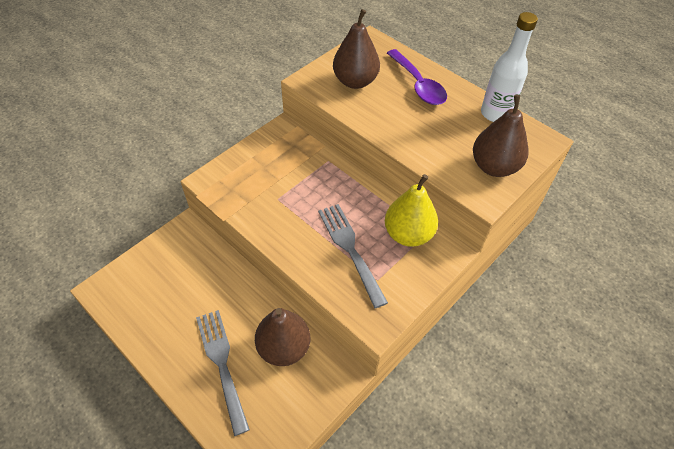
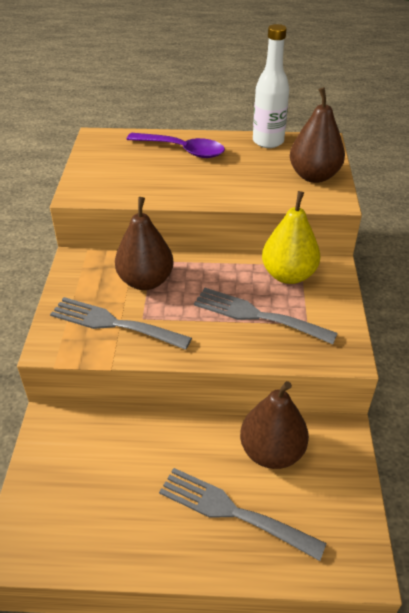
camera: 40 degrees left, 10 degrees down
(257, 190) = (113, 323): none -> grey fork
(355, 81) = (124, 173): brown pear -> brown pear (146, 281)

